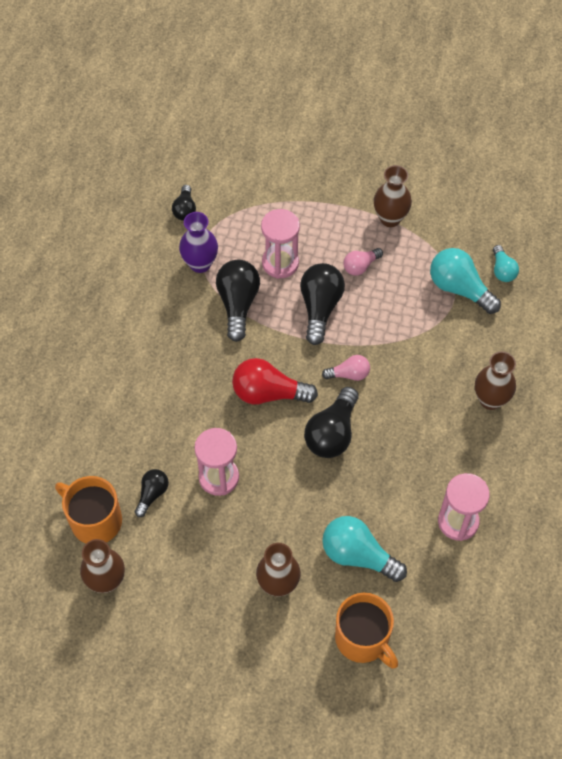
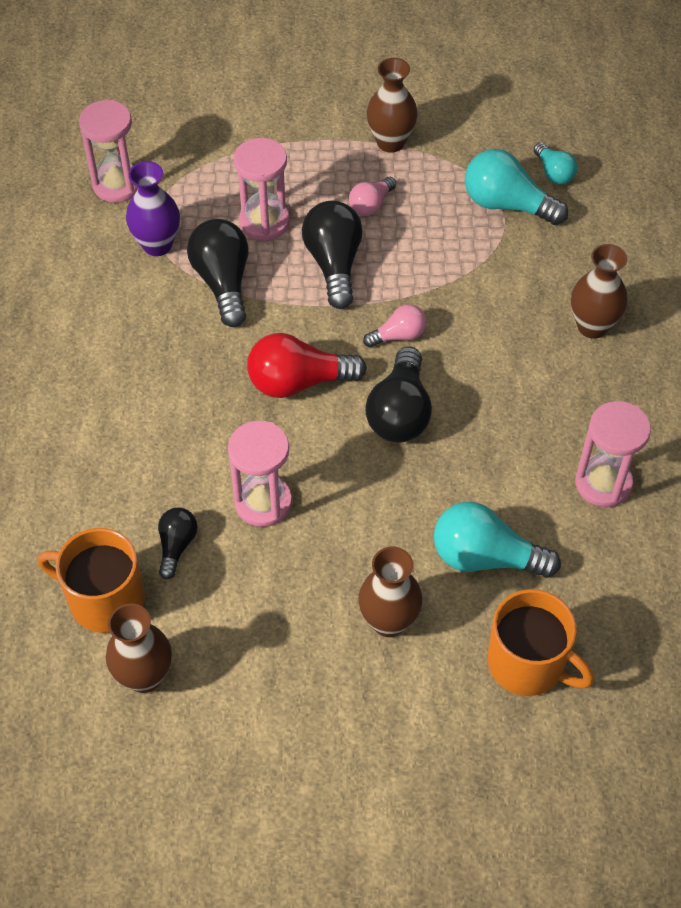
camera: 15 degrees left, 5 degrees down
(185, 209) = (117, 185): black light bulb -> pink hourglass

